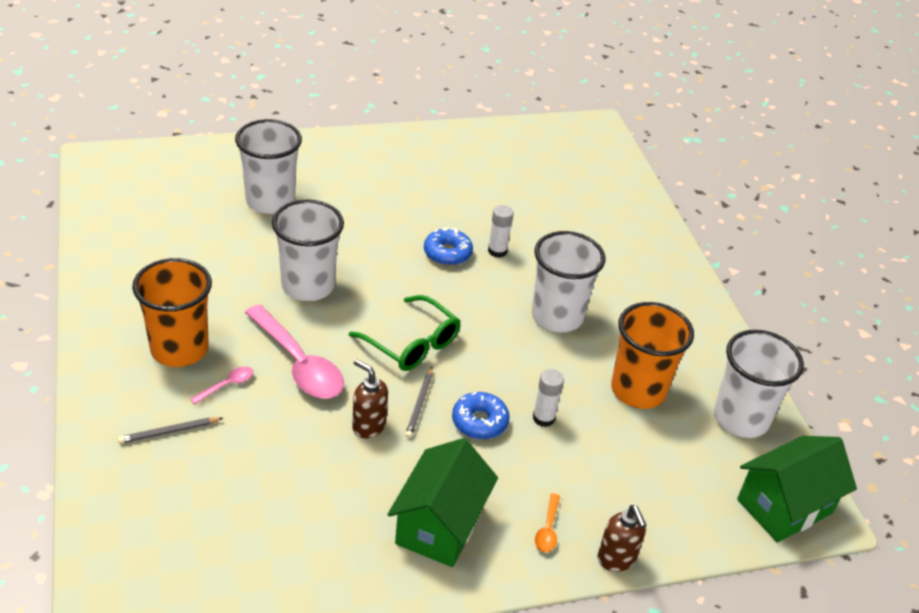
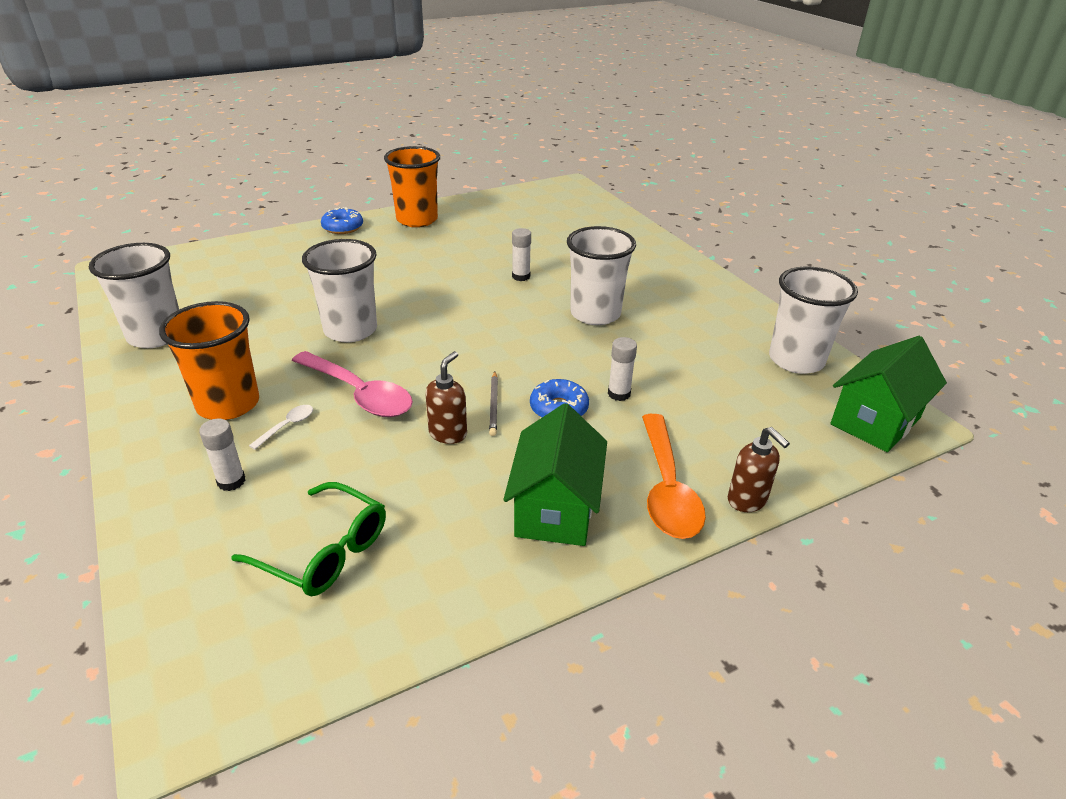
camera: 10 degrees left, 5 degrees down
(169, 432) = (231, 481): grey pencil -> white glue stick
(227, 385) = (287, 426): pink spoon -> white spoon
(270, 201) = (296, 273): white cup -> white cup (156, 335)
(368, 426) = (448, 433): brown soap dispenser -> brown soap dispenser turned 90 degrees clockwise
(412, 344) = (468, 357): green glasses -> green glasses (324, 551)
(447, 253) = (476, 285): blue donut -> blue donut (343, 227)
(548, 529) = (667, 488): orange spoon -> orange spoon, size x2.31
(638, 390) = (694, 356): orange cup -> orange cup (417, 220)

